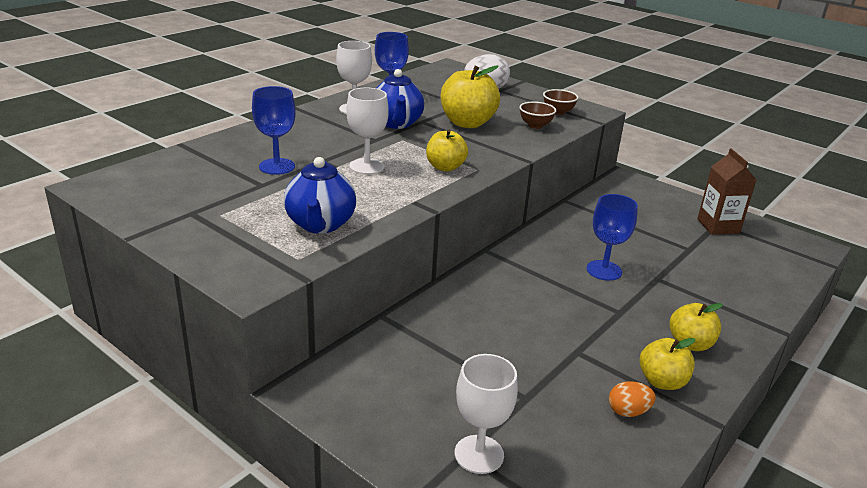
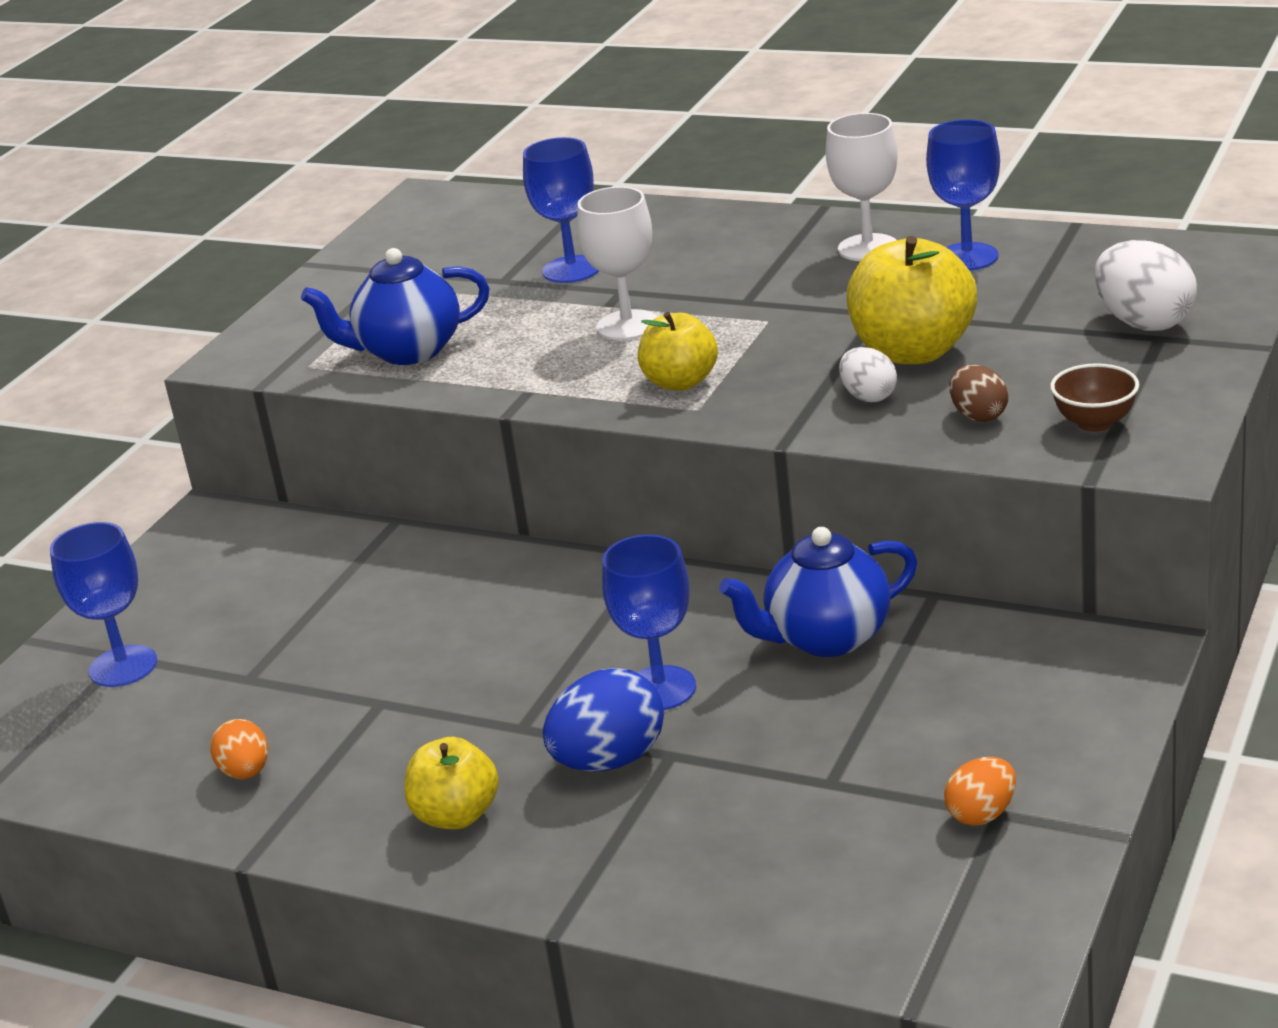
camera: 80 degrees right, 0 degrees up
(396, 123) = (839, 297): blue teapot -> blue teapot (826, 638)
(479, 454) = (123, 666): white goblet -> blue goblet
(500, 138) = (868, 396): none -> white egg
(535, 126) = (978, 415): brown bowl -> brown egg
(657, 294) = (609, 760): none -> blue egg
(662, 381) = (333, 796): yellow apple -> none
(718, 226) = (982, 814): brown carton -> orange egg

